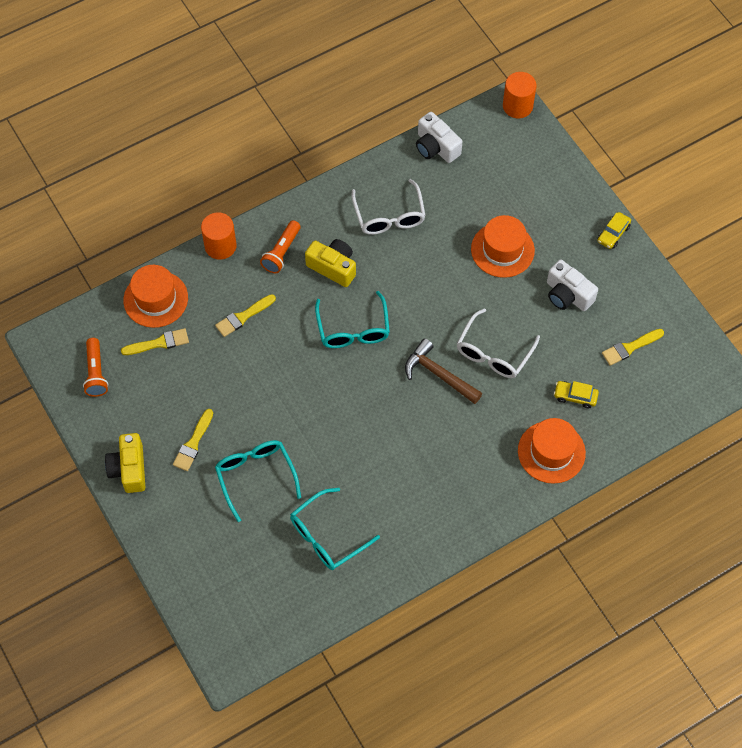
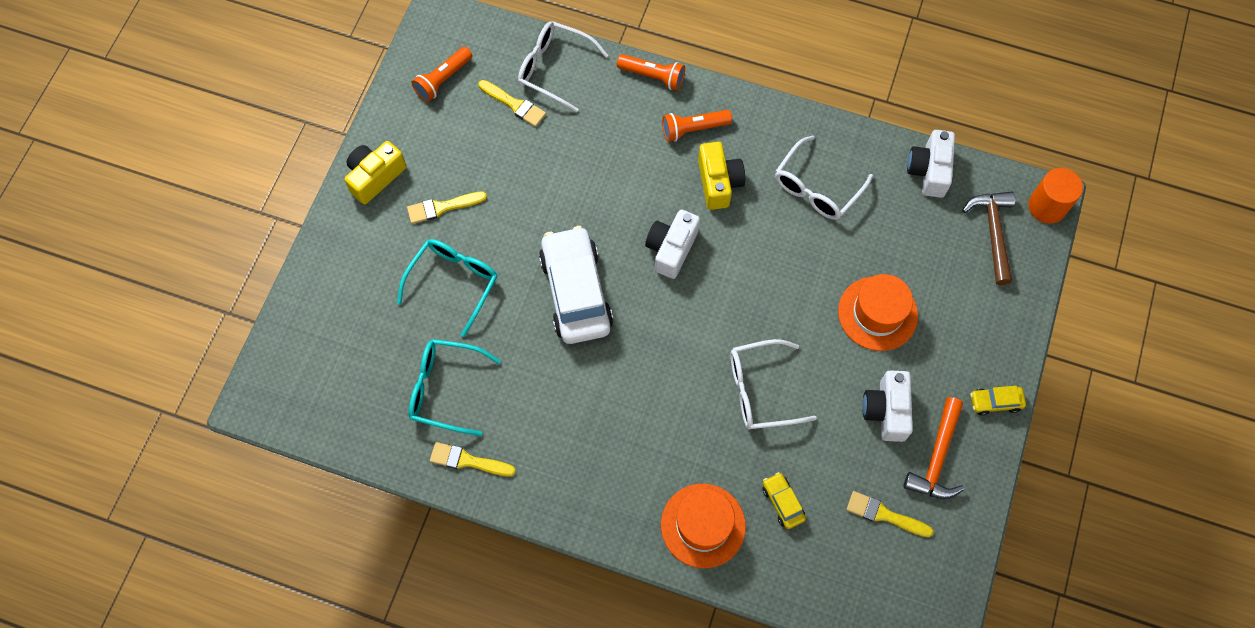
camera: 50 degrees right, 5 degrees up
(155, 299) = (554, 68): orange hat -> white glasses
(220, 246) = (653, 76): orange cylinder -> orange flashlight
(243, 317) = (600, 149): yellow brush -> yellow brush (468, 461)
(331, 407) = (576, 292): none -> white car
(353, 329) = (671, 249): turquoise glasses -> white camera
(438, 374) = (692, 358): brown hammer -> brown hammer (993, 233)
(619, 292) = (937, 457): none -> orange hammer

